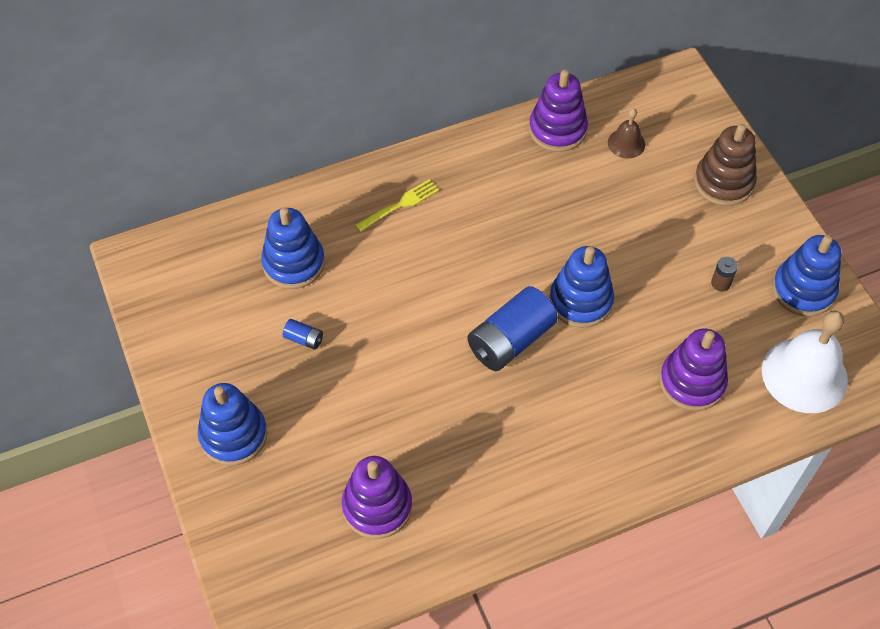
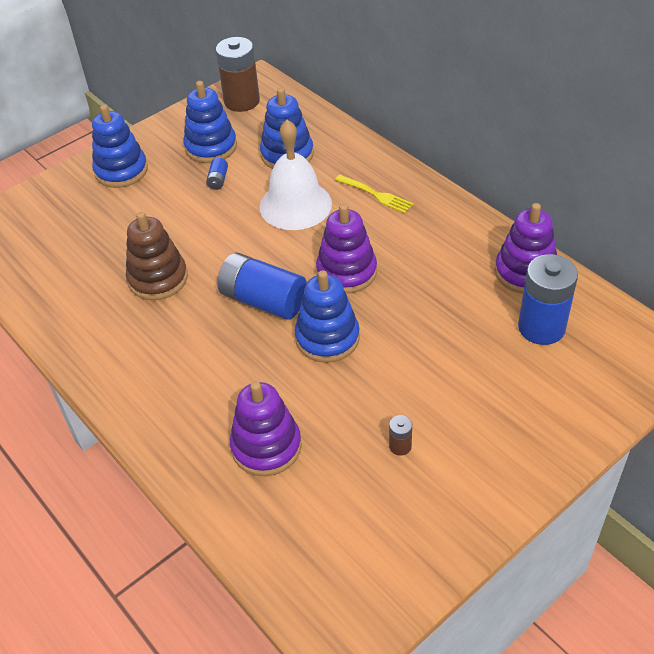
camera: 75 degrees right, 10 degrees down
(168, 282) = (242, 101): none -> brown battery
(377, 506) = (78, 262): purple stacking toy -> purple stacking toy (346, 272)
(626, 143) = (541, 327): brown bell -> blue battery
(723, 182) = (539, 421): brown stacking toy -> brown stacking toy (158, 279)
(803, 290) = (427, 527): blue stacking toy -> blue stacking toy (211, 147)
(804, 375) = (311, 549): white bell -> white bell (295, 205)

